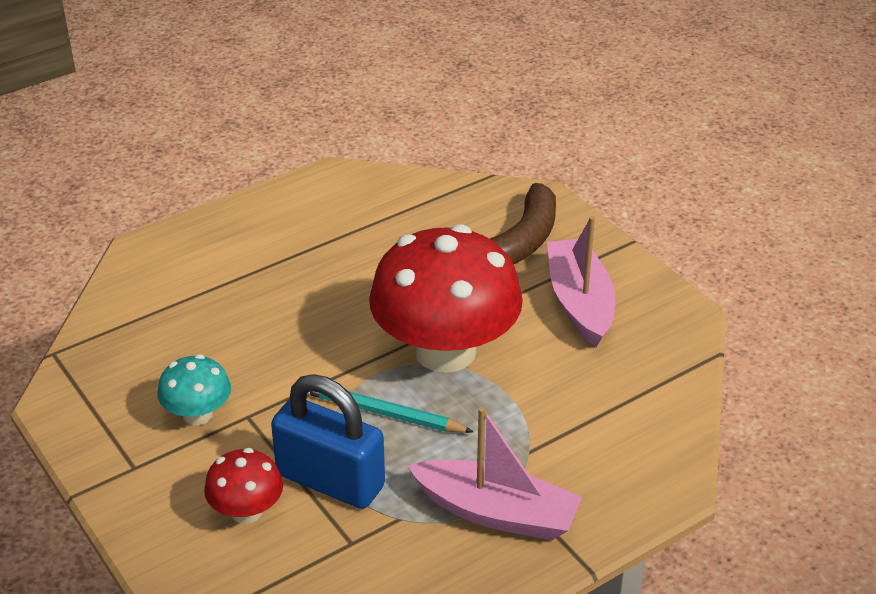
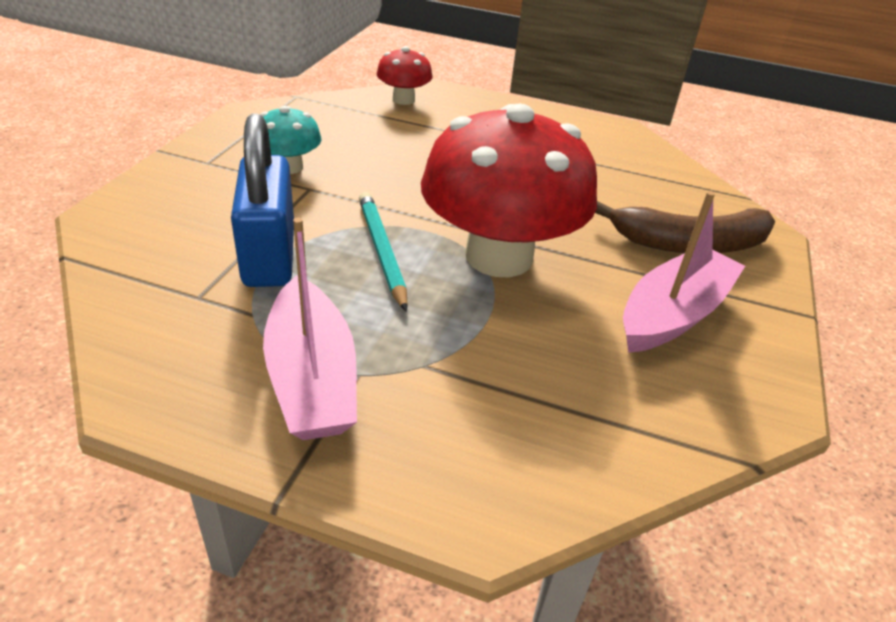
camera: 50 degrees right, 0 degrees up
(246, 511) = (196, 227): red mushroom -> red mushroom (403, 100)

